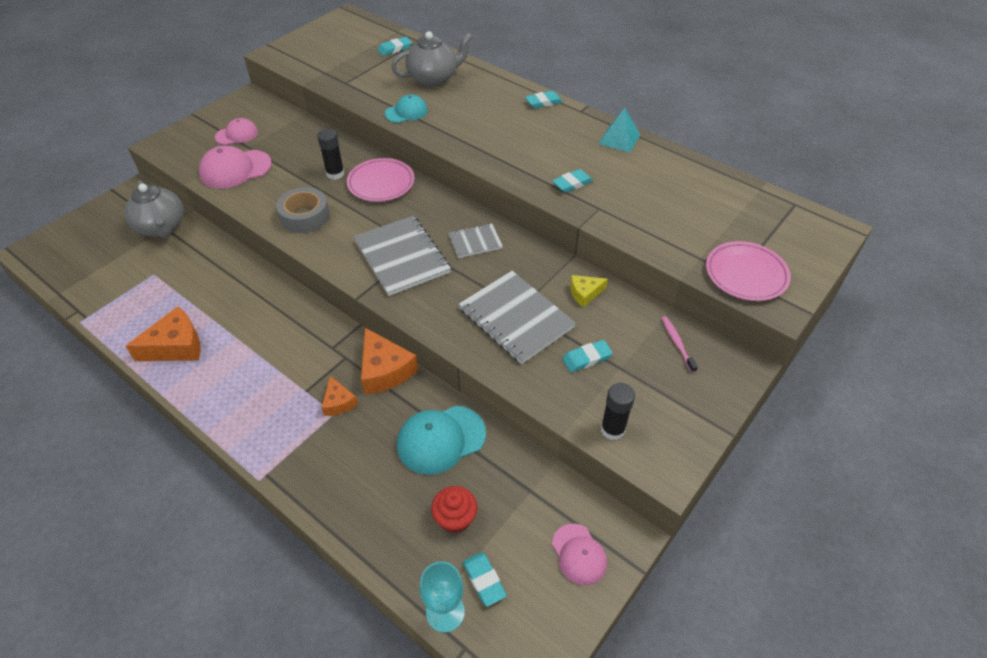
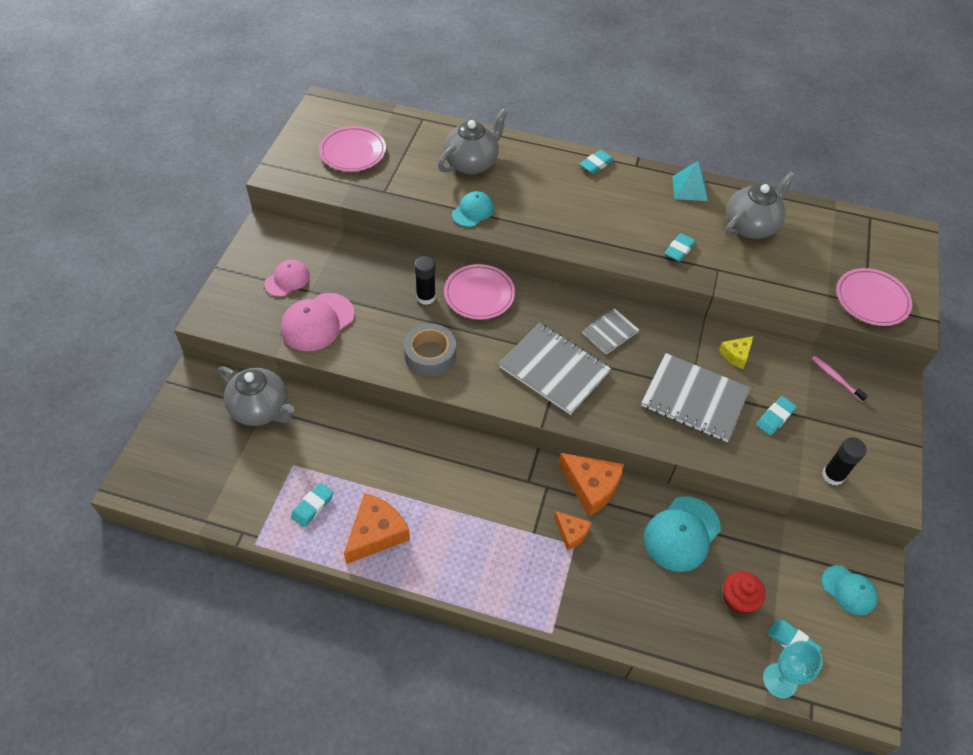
camera: 25 degrees left, 5 degrees up
(342, 51) = (353, 152): none -> pink plate
(395, 49) = (406, 135): turquoise eraser -> turquoise eraser (312, 506)
(579, 554) = (849, 590): pink cap -> turquoise cap
(659, 182) = (751, 226): none -> grey teapot

